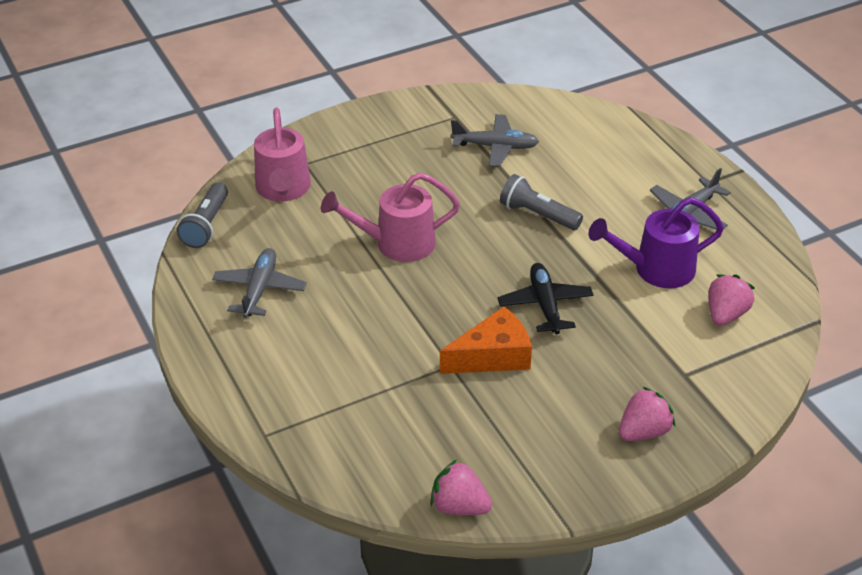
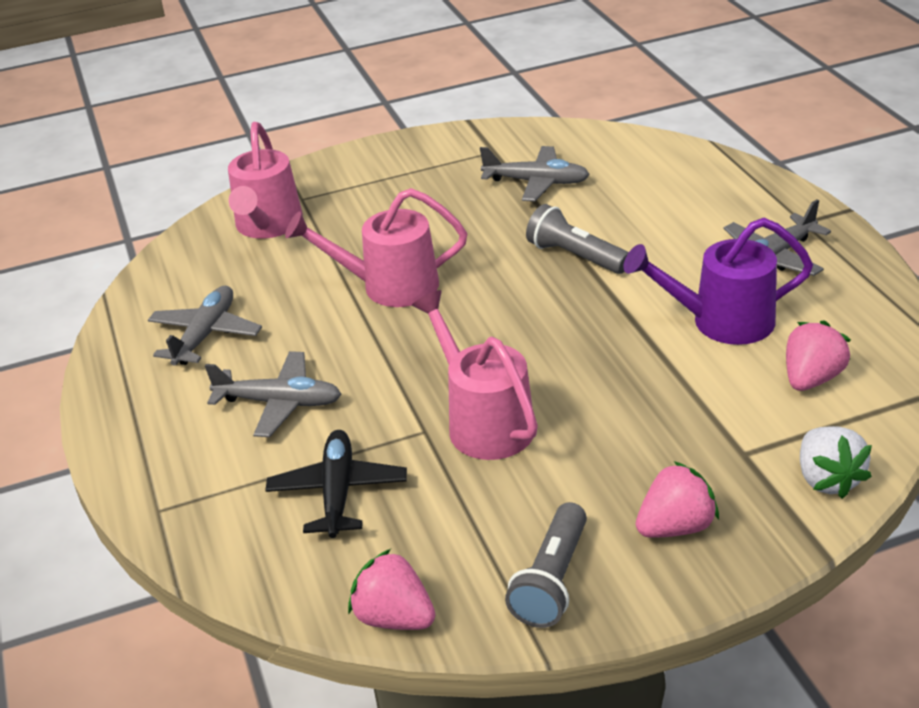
camera: 10 degrees right, 5 degrees down
(206, 225) = (165, 263): grey flashlight -> grey flashlight (552, 580)
(334, 346) = (279, 403): none -> grey plane
(493, 356) = (483, 421): orange cheese -> pink watering can
(545, 305) = (565, 360): black plane -> black plane (338, 492)
(744, 392) = (827, 479): none -> white strawberry

